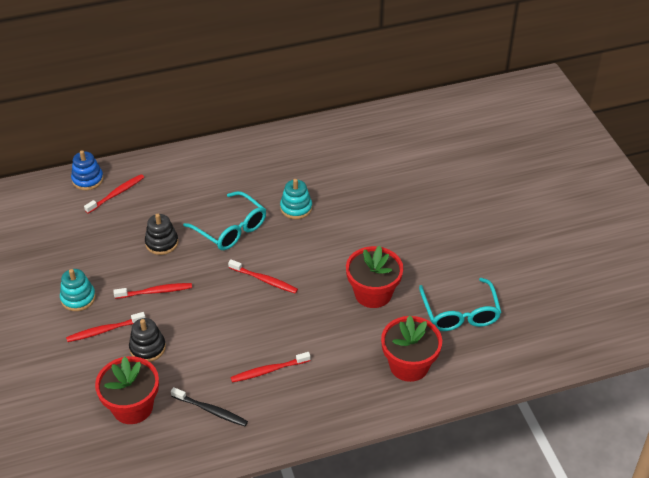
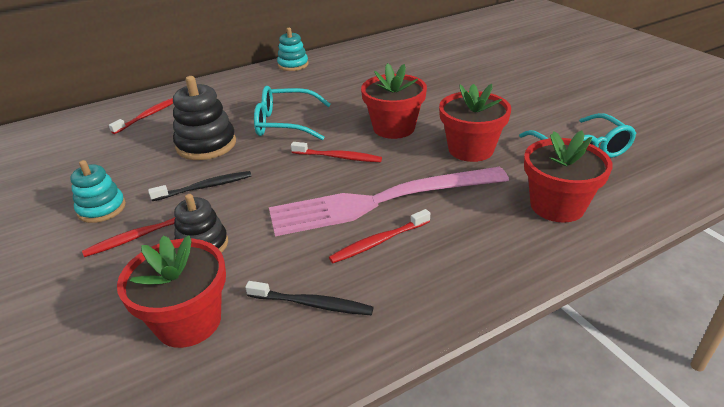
camera: 10 degrees left, 10 degrees down
(88, 179) = (114, 110): blue stacking toy -> none
(155, 292) = (204, 187): red toothbrush -> black toothbrush
(162, 243) = (206, 145): black stacking toy -> black stacking toy, size x1.51
(231, 229) = (285, 123): turquoise glasses -> turquoise glasses turned 150 degrees clockwise
(283, 333) = (381, 201): none -> pink fork
(296, 208) = (350, 99): turquoise stacking toy -> turquoise stacking toy (293, 65)
(320, 254) = (394, 128): none -> red flower pot

